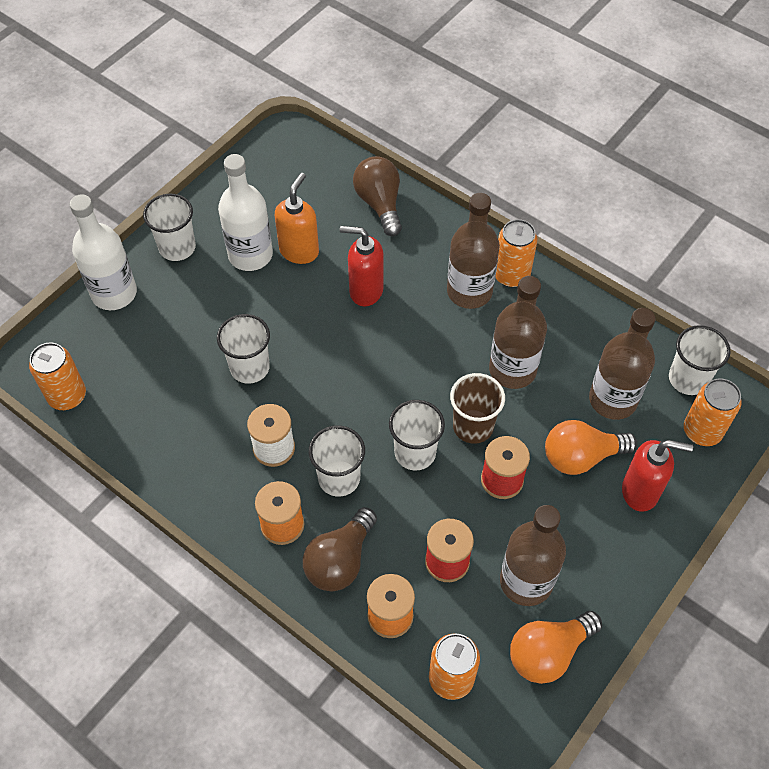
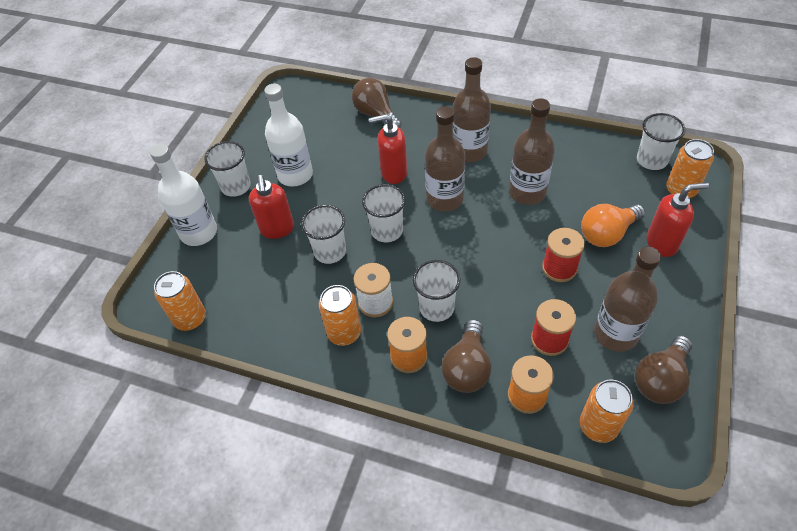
camera: 15 degrees left, 5 degrees down
(202, 319) = (277, 229): none -> red soap dispenser
(299, 251) = (331, 161): orange soap dispenser -> none
(415, 453) = (485, 270): white cup -> white cup (387, 231)
(473, 426) = (518, 238): brown cup -> none
(511, 275) = (493, 132): orange can -> orange can (344, 333)
(548, 652) = (660, 379): orange light bulb -> brown light bulb
(612, 400) = (608, 189): brown bottle -> brown bottle (444, 199)

